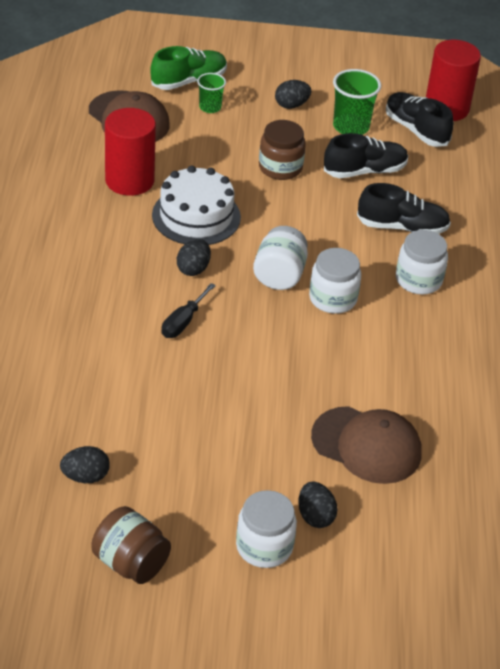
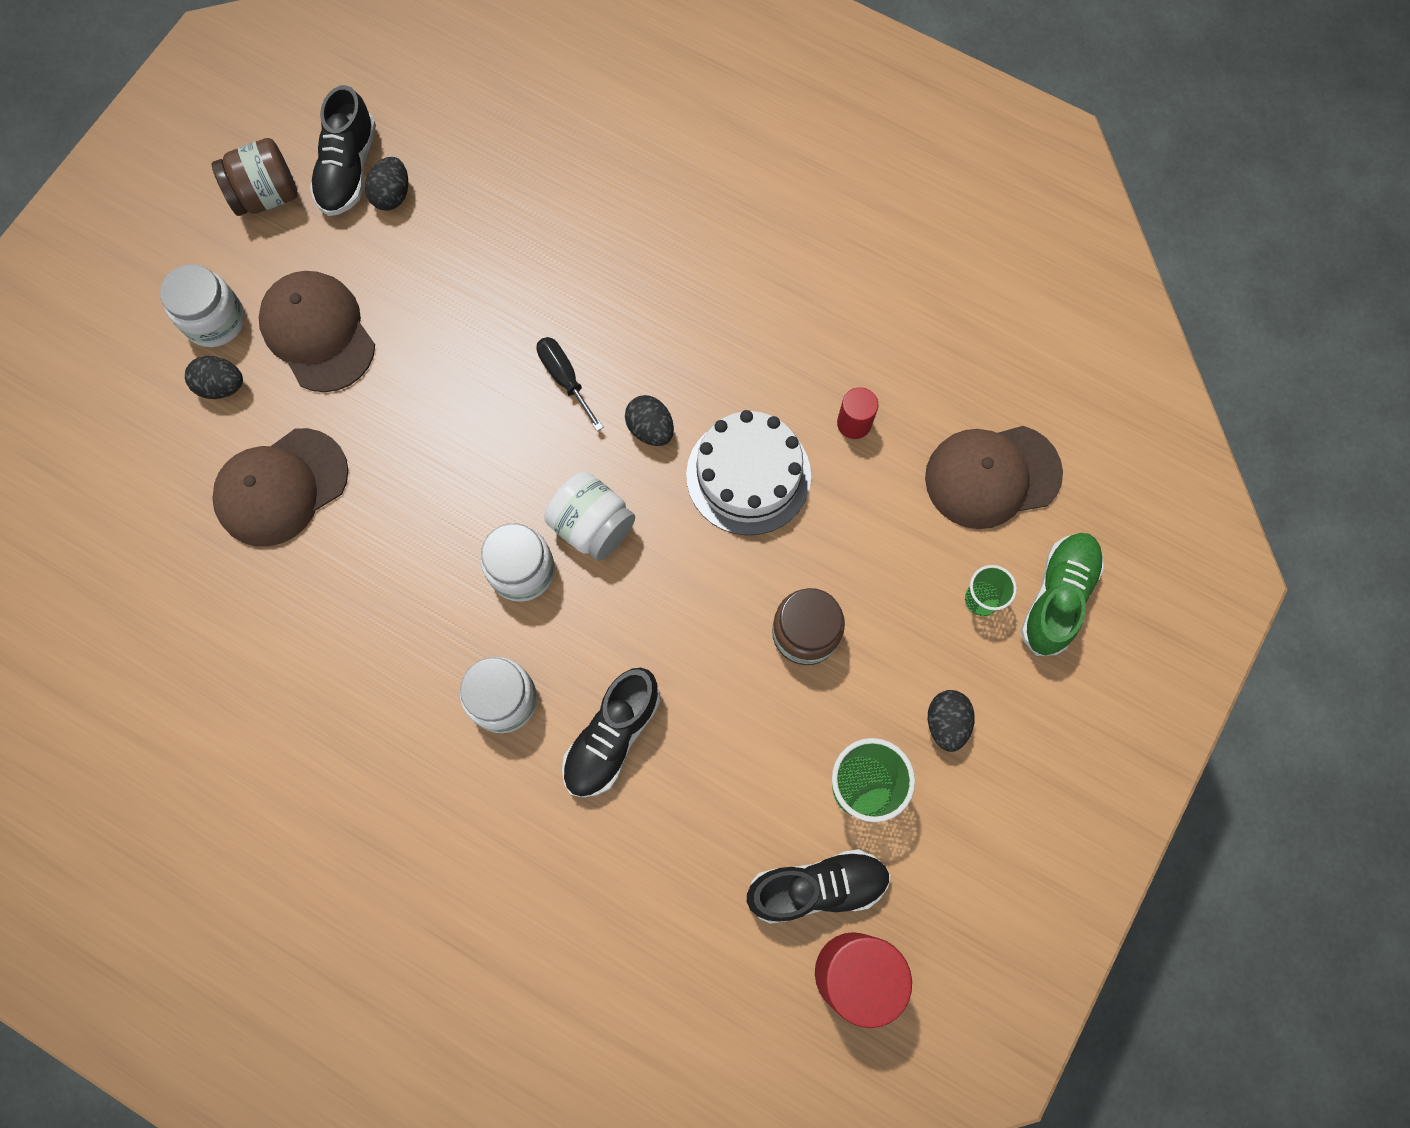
camera: 120 degrees right, 30 degrees up
(129, 180) = (854, 423): red cylinder -> red cylinder, size x0.50
(189, 81) = (1057, 597): green shoe -> green shoe turned 150 degrees counterclockwise
(233, 474) = (318, 333): none -> brown cap
(364, 171) = (751, 750): black shoe -> black shoe (348, 169)

